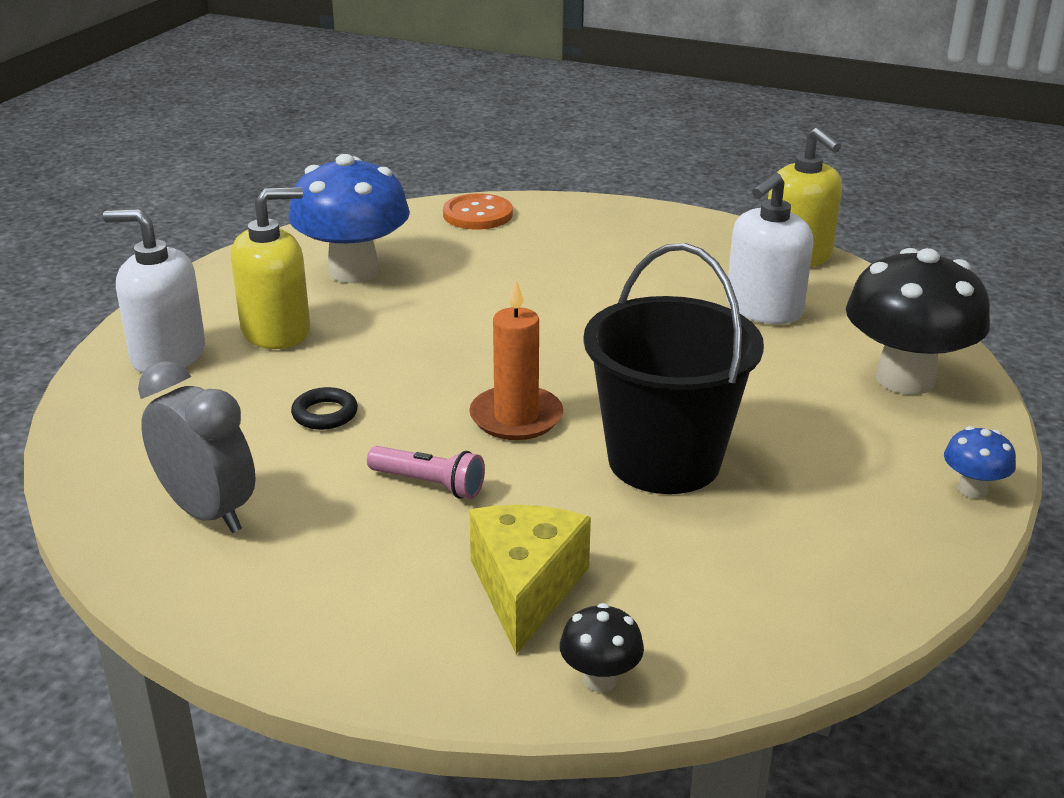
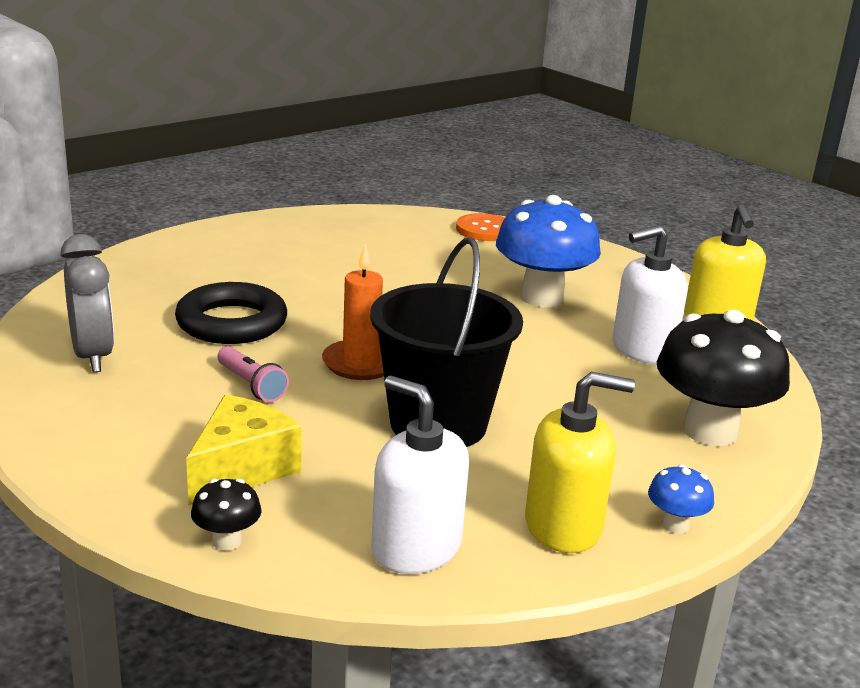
camera: 25 degrees right, 5 degrees down
(168, 355) = (172, 261): white soap dispenser -> white soap dispenser (416, 547)
(276, 331) = (257, 265): yellow soap dispenser -> yellow soap dispenser (563, 526)
(325, 414) = (231, 323): black ring -> black ring, size x2.13
(353, 271) = (352, 243): blue mushroom -> blue mushroom (542, 298)

